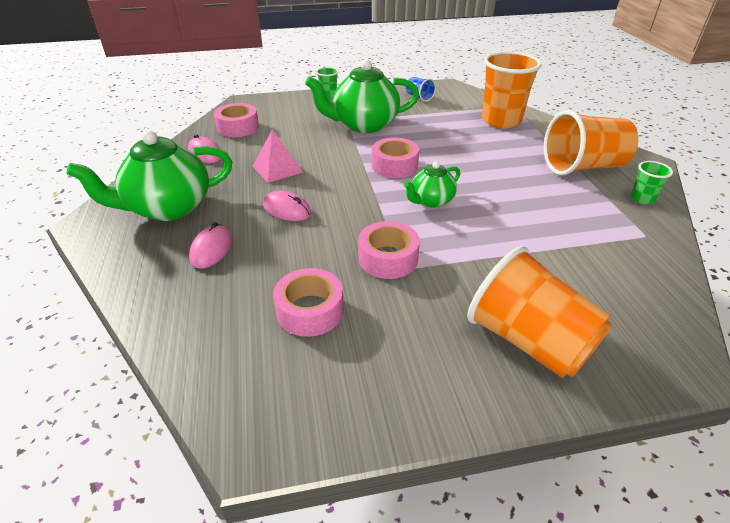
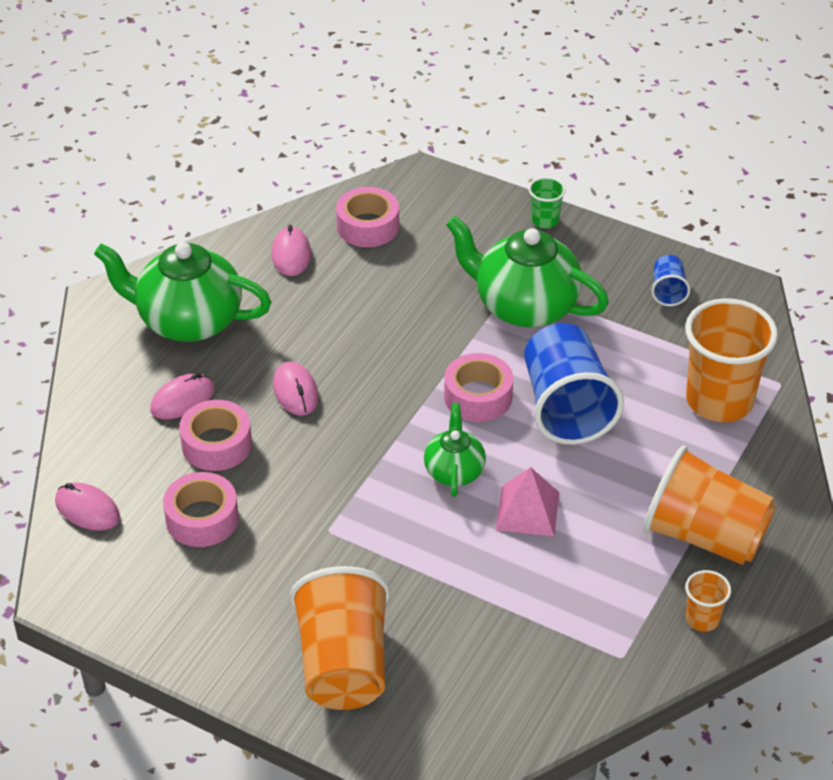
camera: 40 degrees right, 5 degrees up
(206, 359) = (87, 509): none -> pink mouse
(277, 169) = (344, 325): pink pyramid -> pink pyramid (527, 511)
(388, 258) = (325, 511): pink tape -> pink tape (216, 444)
(431, 201) = (454, 471): green teapot -> green teapot turned 90 degrees clockwise
(443, 151) = (566, 407): none -> blue cup
(642, 198) = (702, 619): green cup -> orange cup

